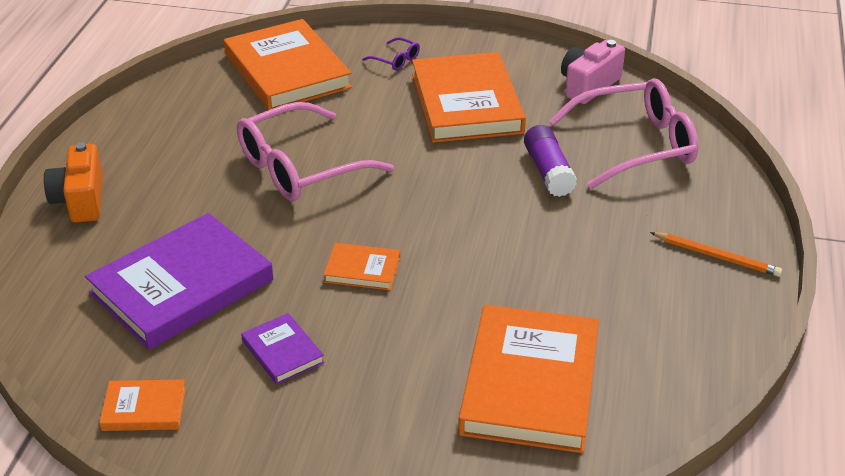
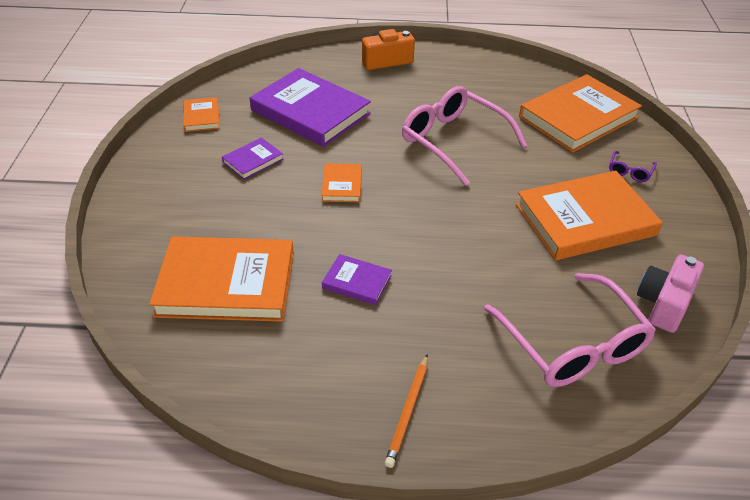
camera: 80 degrees right, 5 degrees up
(539, 273) = (357, 282): none -> purple book
(548, 172) = (502, 280): purple glue stick -> none
(588, 85) = (664, 304): pink camera -> pink camera turned 90 degrees counterclockwise

